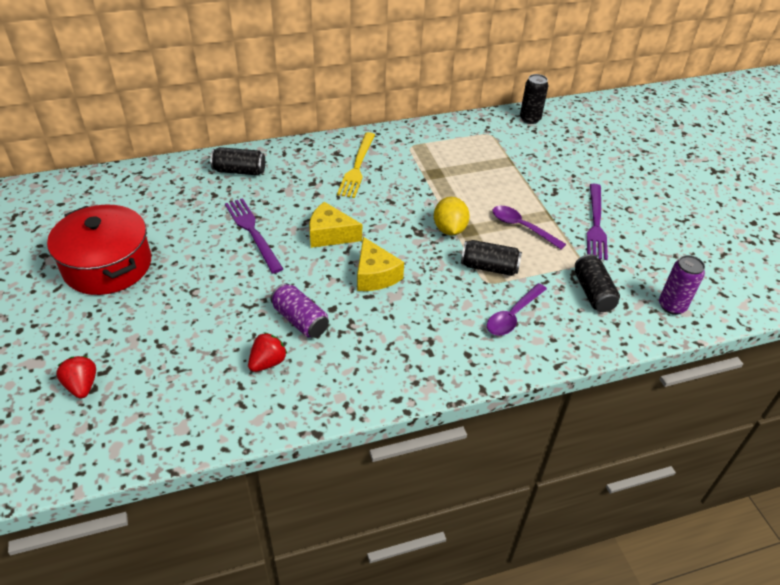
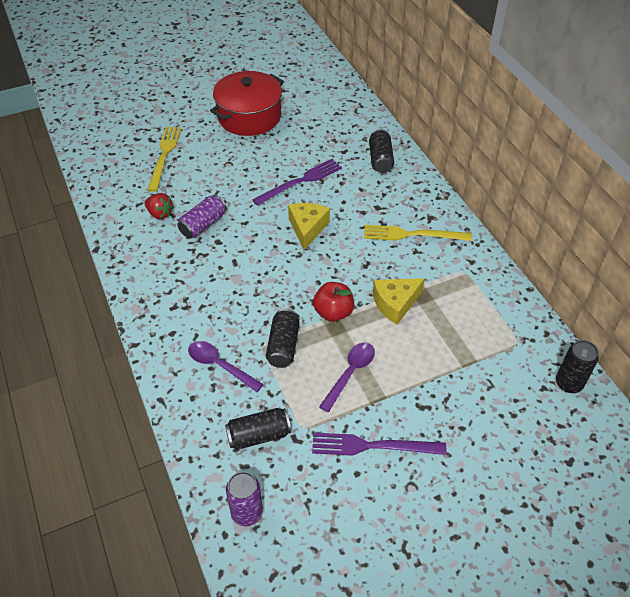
camera: 85 degrees right, 5 degrees up
(82, 386) = (139, 133): red strawberry -> none
(149, 356) = (164, 155): none -> yellow fork
(375, 275) = (260, 263): yellow cheese -> yellow cheese (395, 304)
(449, 229) = (333, 312): yellow lemon -> red apple

